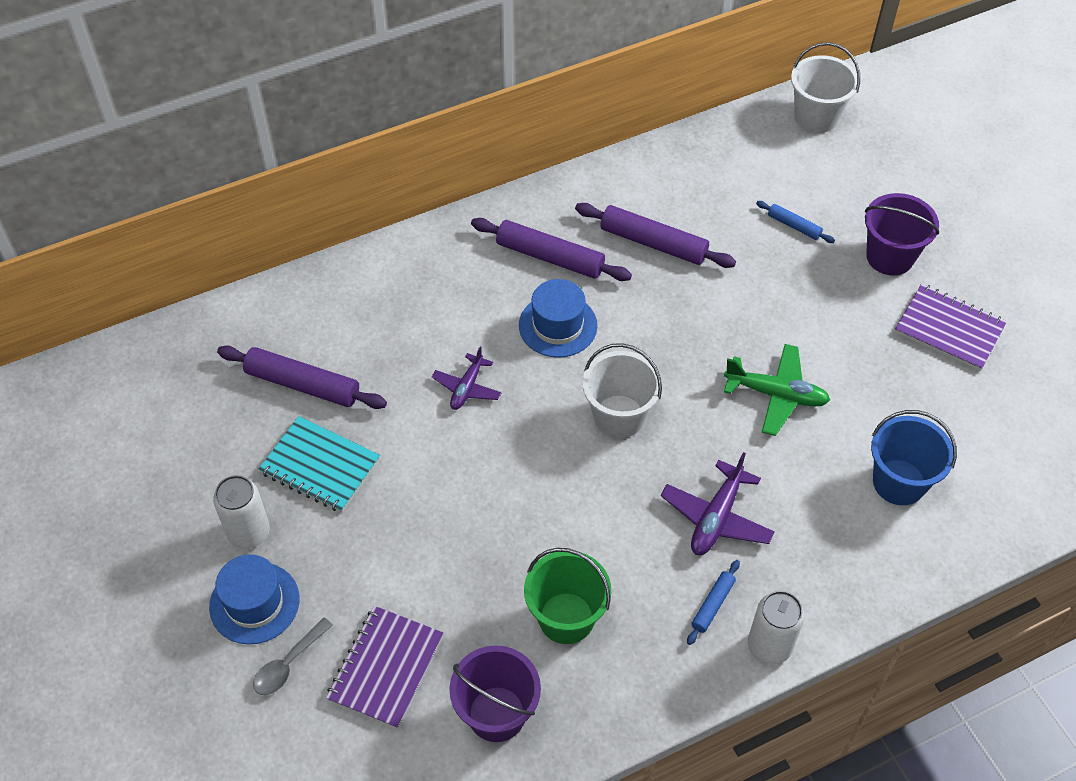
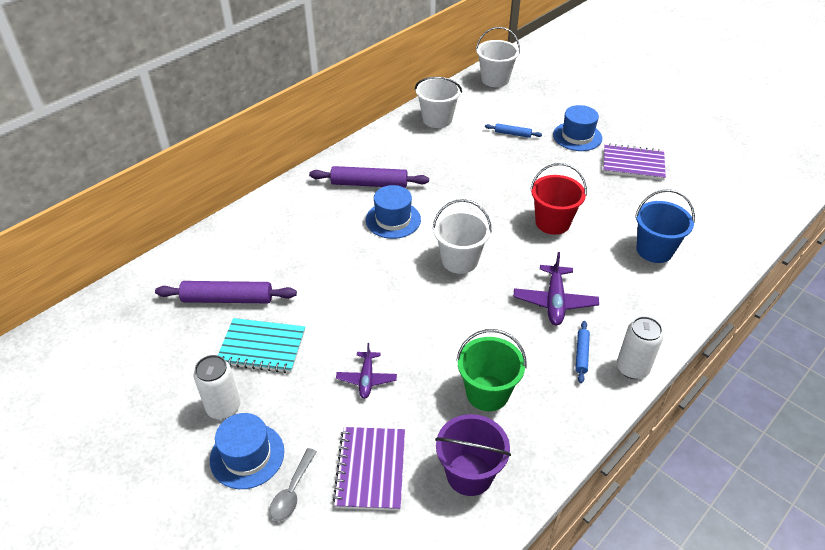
camera: 20 degrees left, 10 degrees down
(467, 388) = (348, 270): purple plane -> purple plane (366, 379)
(653, 243) = (432, 161): purple rolling pin -> none
(694, 169) = (437, 119): none -> white bucket
(776, 394) = (552, 222): green plane -> red bucket
(890, 257) = (577, 136): purple bucket -> blue hat

